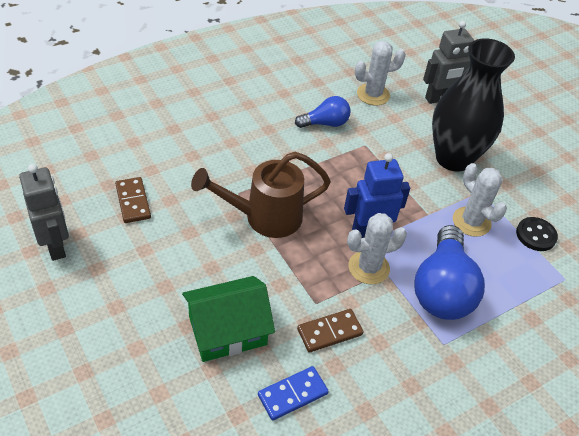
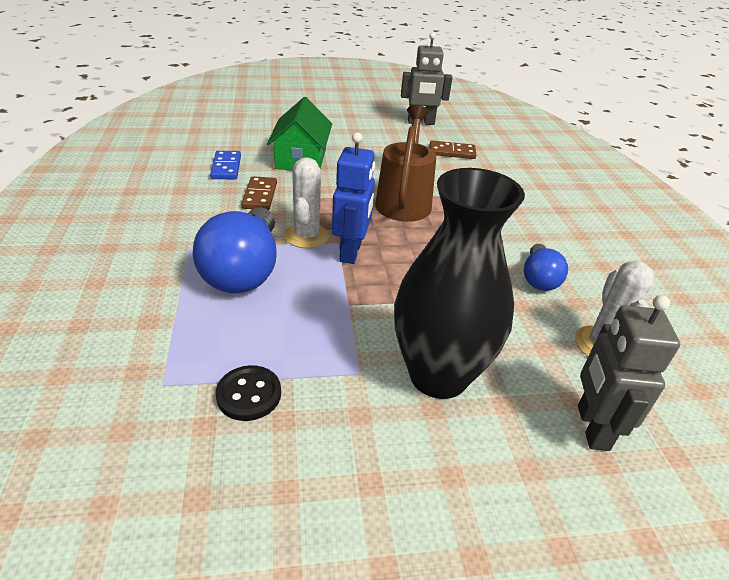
camera: 115 degrees right, 10 degrees down
(442, 289) = (244, 271): blue light bulb -> blue light bulb turned 120 degrees counterclockwise
(471, 222) = (314, 337): white cactus -> none

